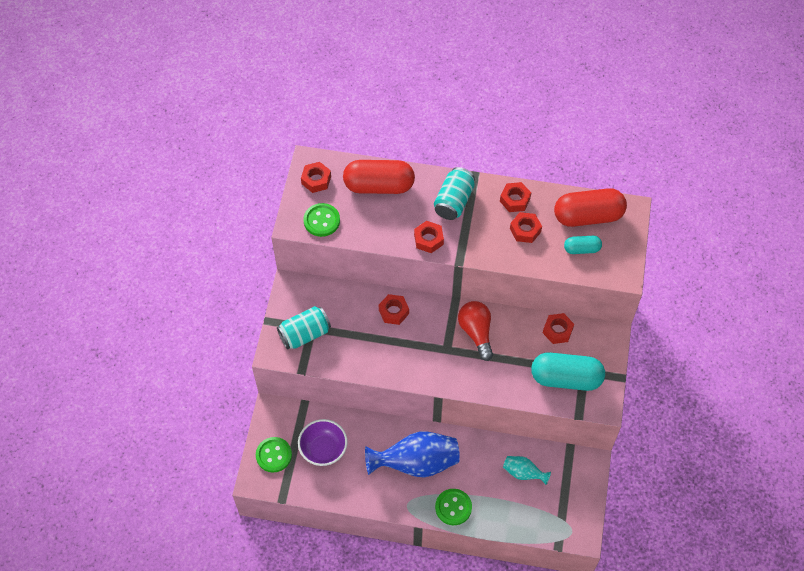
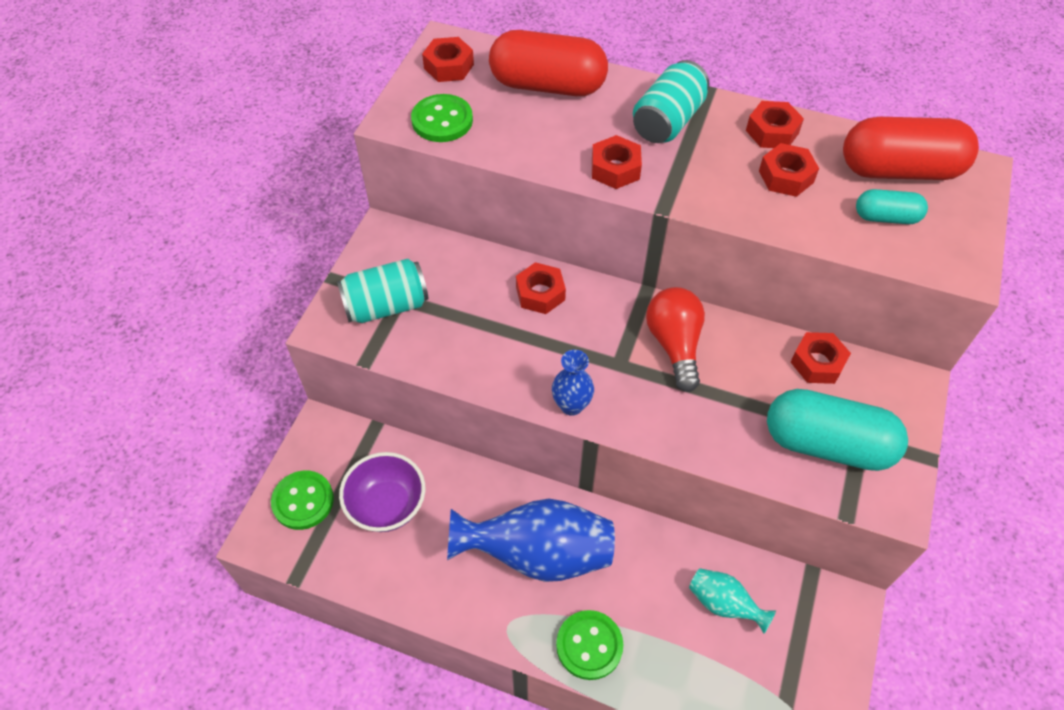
camera: 10 degrees right, 5 degrees down
(424, 378) = (571, 405): none -> blue vase

